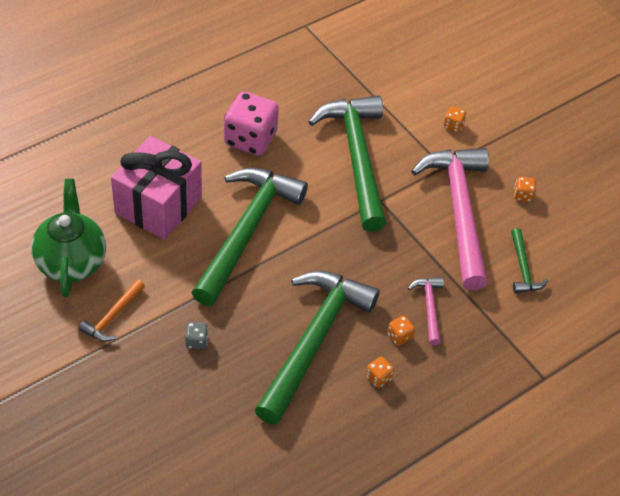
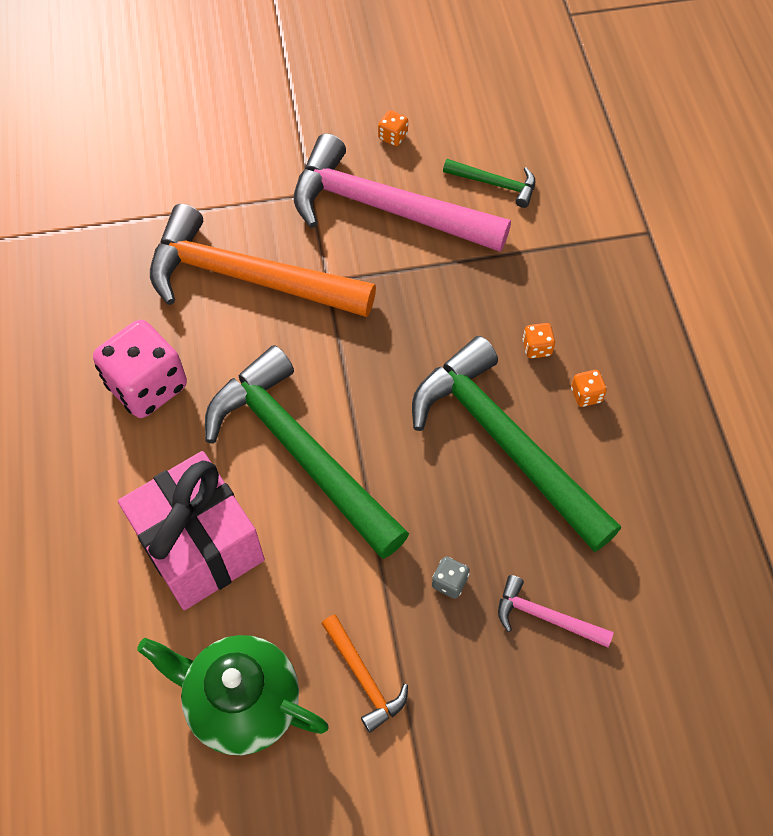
camera: 60 degrees left, 10 degrees up
(357, 158) = (248, 277): green hammer -> orange hammer
(429, 307) = (509, 299): pink hammer -> pink hammer (545, 616)
(453, 125) = (253, 156): orange dice -> none

